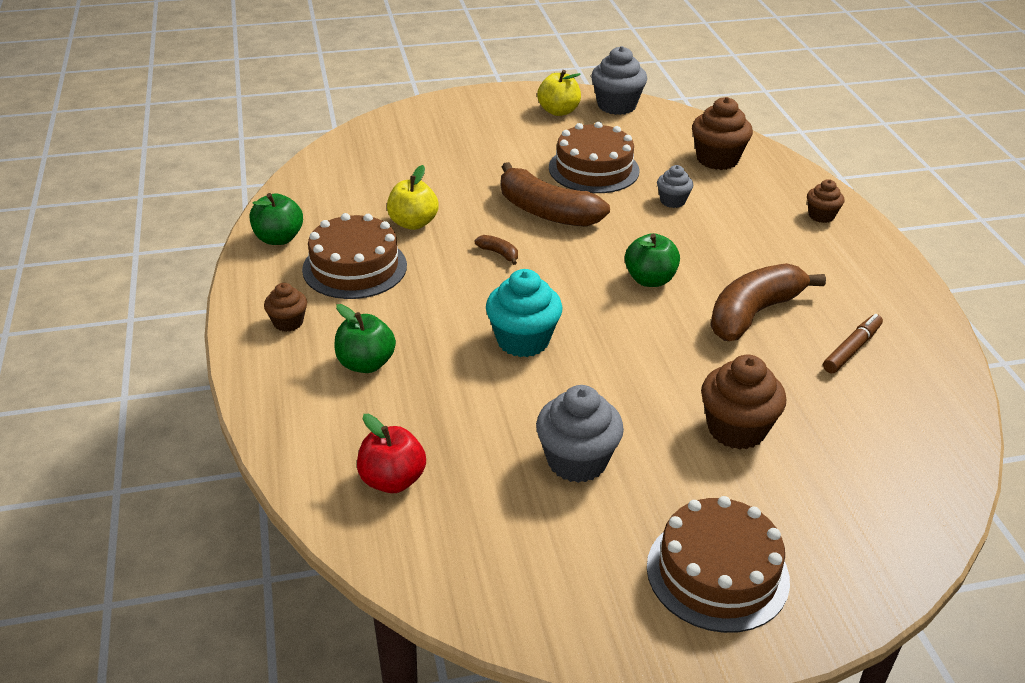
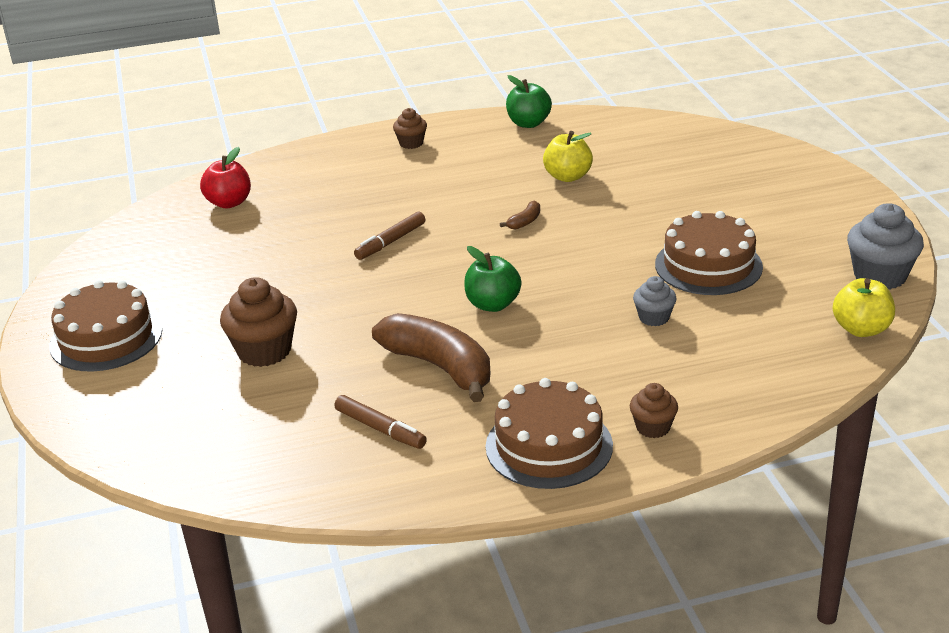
camera: 90 degrees right, 5 degrees down
(354, 267) = (490, 159): brown cake -> brown cake (549, 446)
(366, 364) = (359, 179): green apple -> none
(523, 340) = (391, 242): turquoise cupcake -> brown marker
(546, 211) = (608, 242): brown banana -> none
(558, 111) = (841, 237): yellow apple -> yellow apple (861, 329)
(577, 461) = (237, 274): grey cupcake -> none
(717, 159) = (769, 351): brown cupcake -> none

